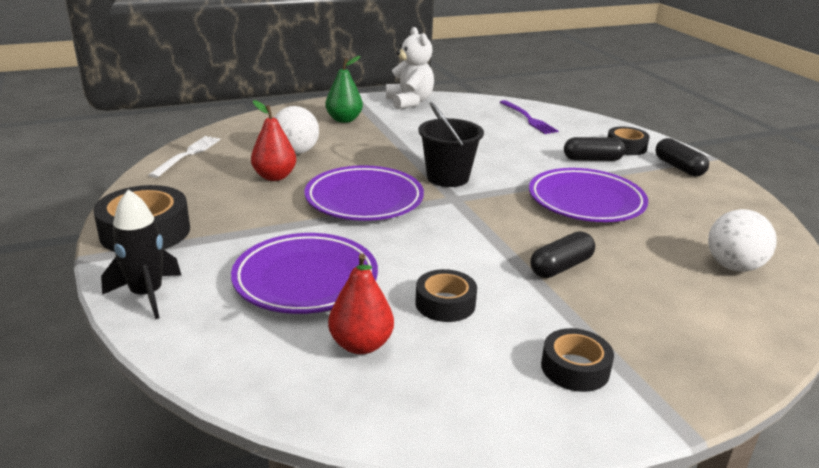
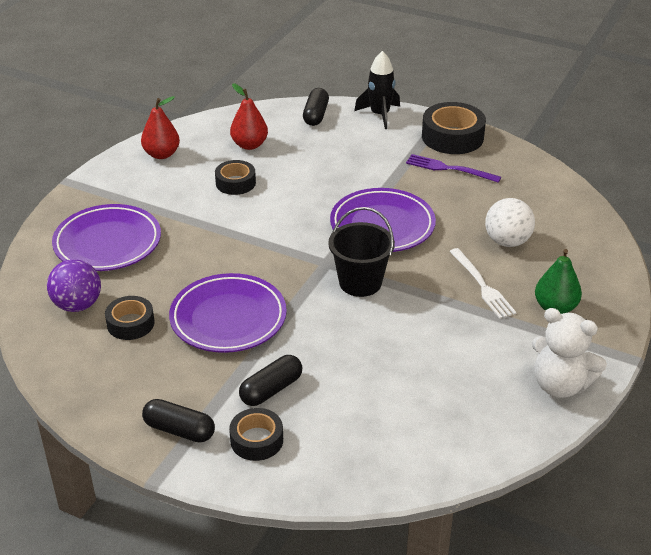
camera: 140 degrees right, 10 degrees up
(187, 155) = (563, 194): white fork -> white fork (482, 285)
(274, 176) = (471, 210): red pear -> red pear (161, 154)
(305, 279) = (323, 158): purple plate -> purple plate (107, 243)
(528, 118) = (407, 436): purple fork -> purple fork (449, 169)
(561, 267) = (194, 241): black capsule -> black capsule (316, 115)
(575, 368) = (138, 184): black tape -> black tape (130, 323)
(733, 266) = (77, 305): white ball -> purple ball

